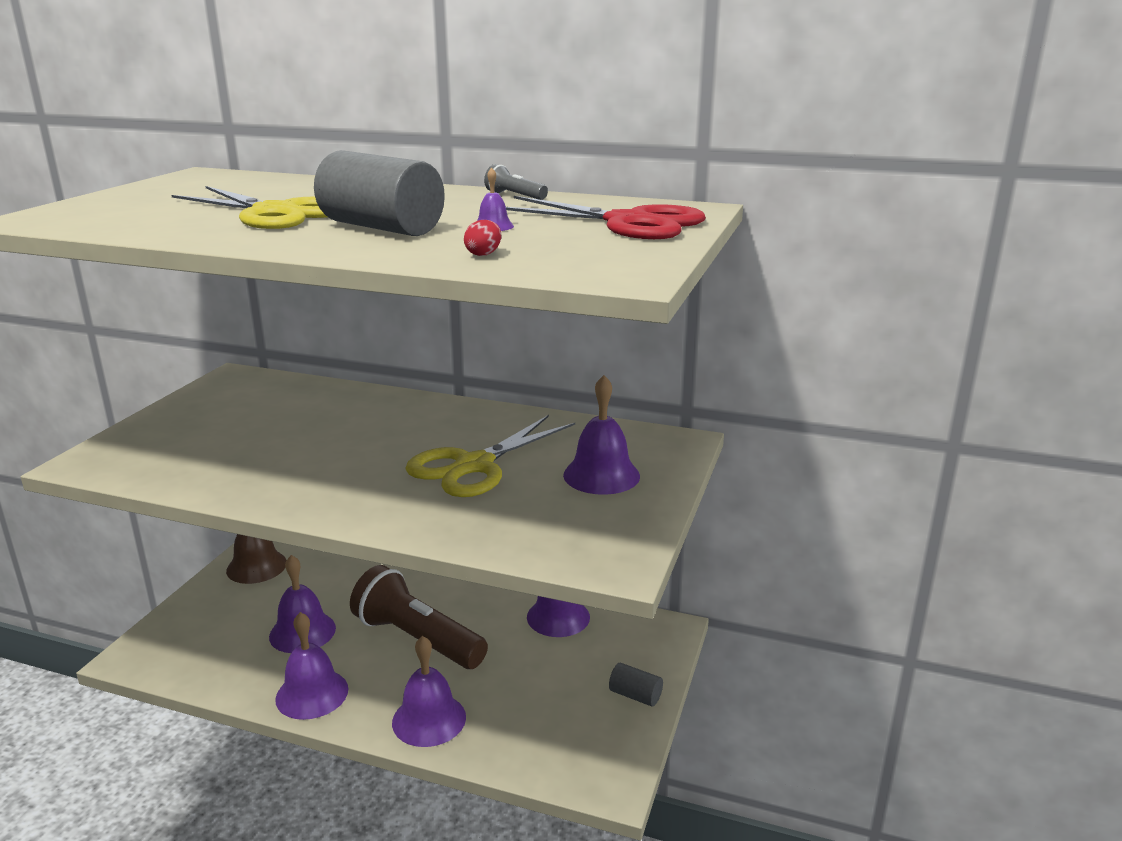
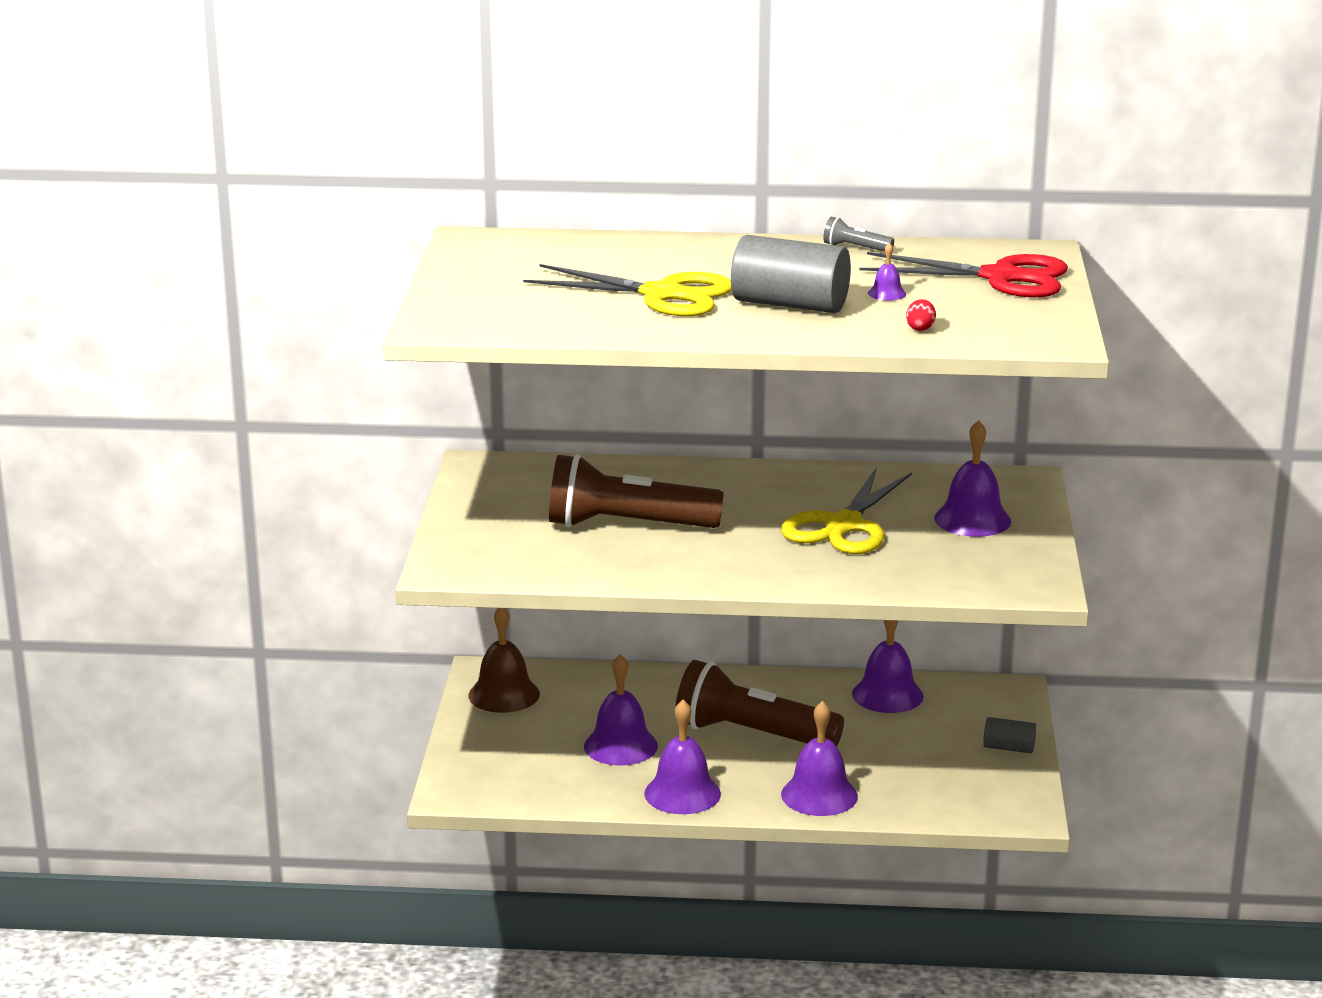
camera: 15 degrees left, 0 degrees up
(284, 441) = (627, 525): none -> brown flashlight

